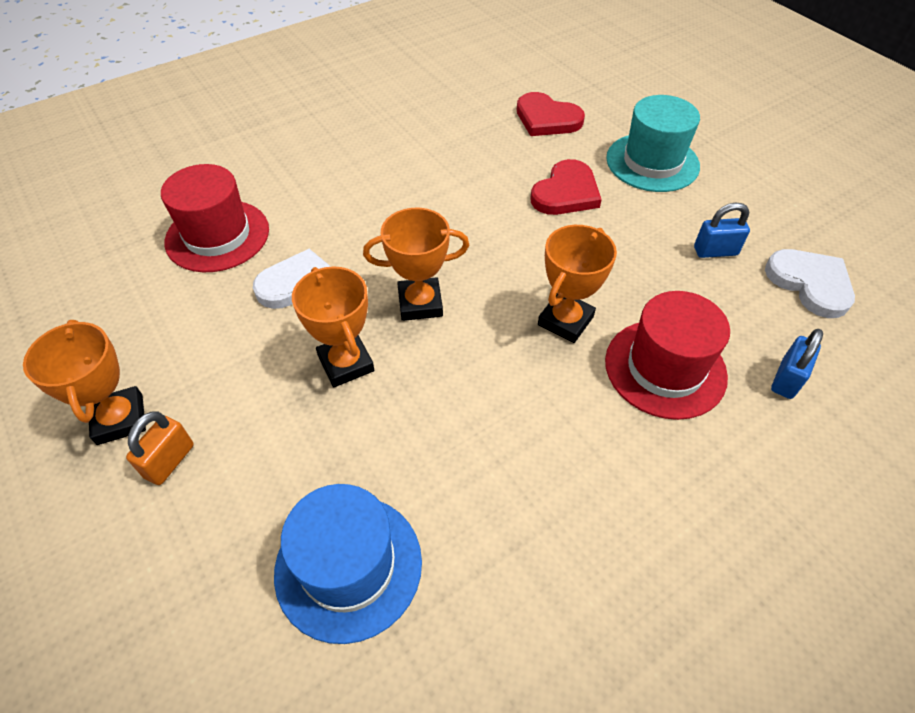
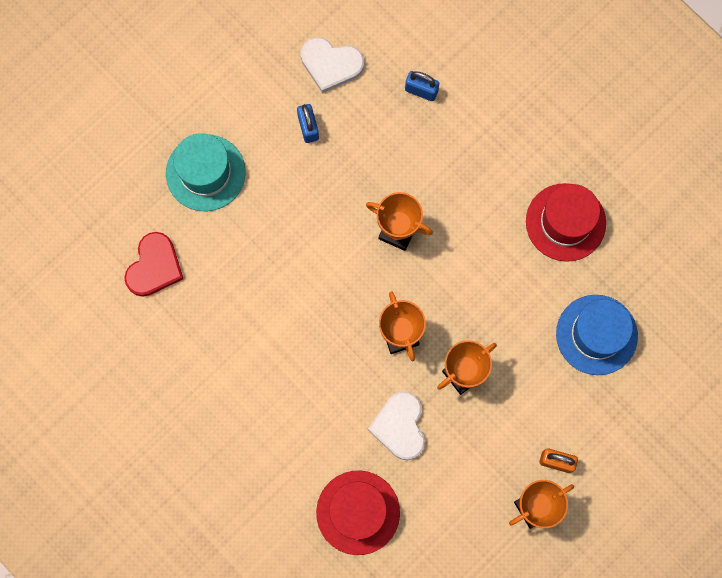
camera: 100 degrees left, 25 degrees up
(566, 192) = (258, 242): red heart -> none
(665, 368) = (426, 165): red hat -> red hat (565, 222)
(810, 283) = (331, 64): white heart -> white heart turned 120 degrees counterclockwise

